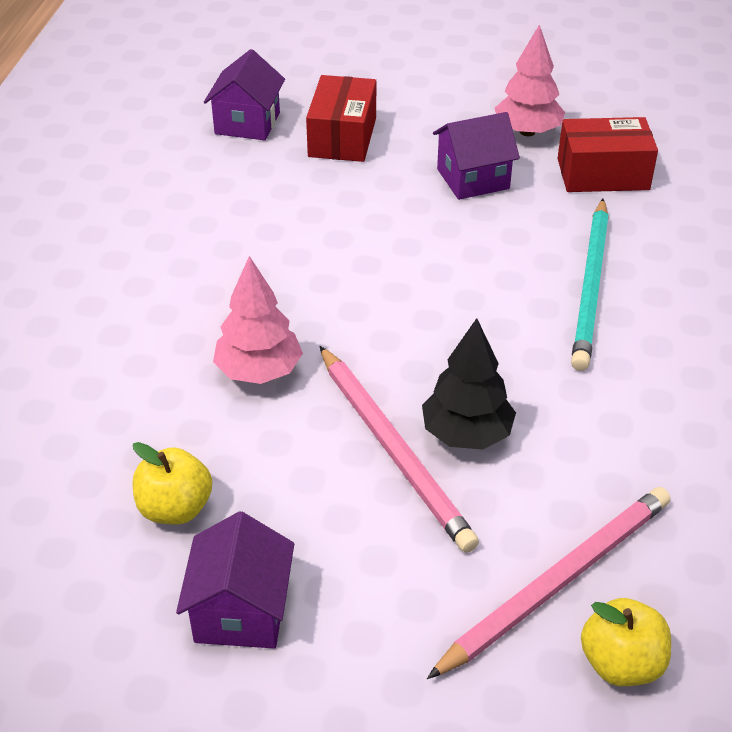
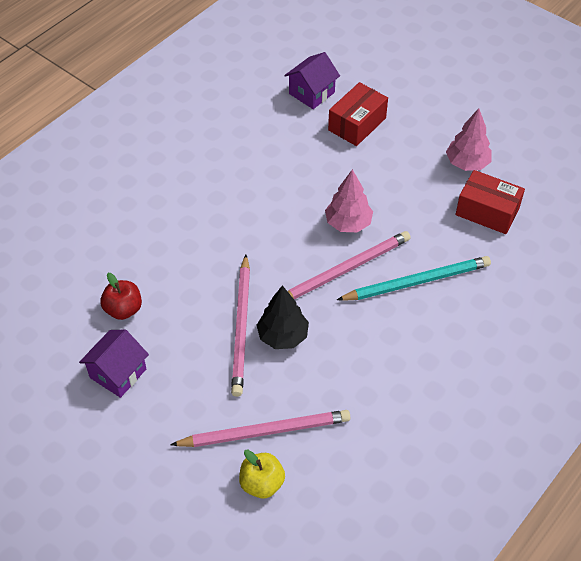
camera: 30 degrees right, 10 degrees up
(175, 508) = (123, 309): yellow apple -> red apple
(259, 372) = (209, 254): pink tree -> pink tree (348, 223)
(473, 179) = (408, 183): purple house -> none
(480, 311) = (345, 269): none -> pink pencil
(591, 286) = (417, 281): turquoise pencil -> turquoise pencil turned 150 degrees counterclockwise

